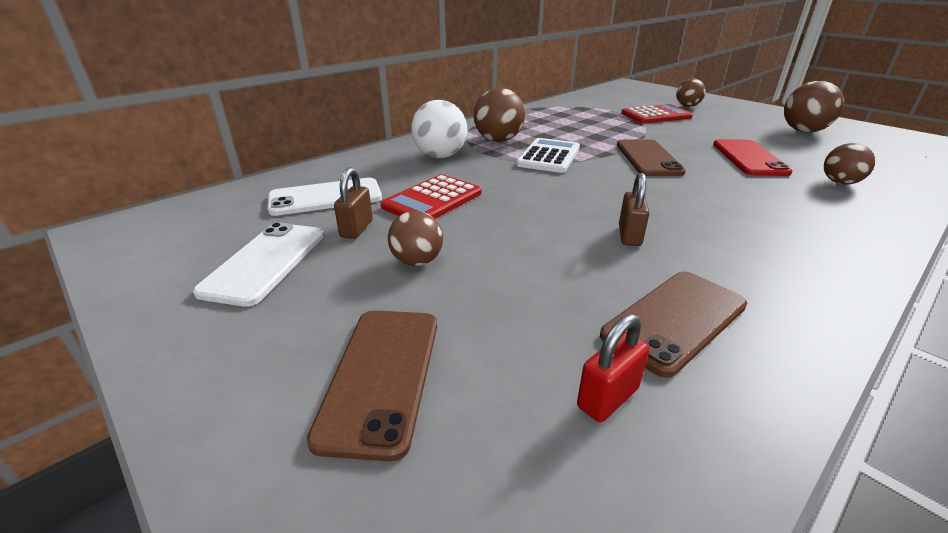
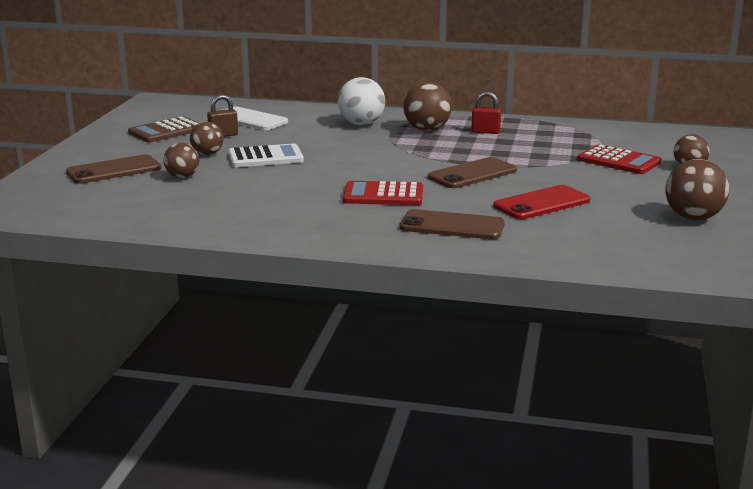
camera: 55 degrees right, 10 degrees down
(265, 262) = (166, 131): white phone -> brown calculator
(432, 200) = (285, 139): red calculator -> red calculator (383, 195)
(548, 156) = (417, 148): white calculator -> white calculator (265, 157)
(607, 398) = (144, 203): red padlock -> red padlock (485, 132)
(629, 236) = (308, 187): brown padlock -> none
(675, 320) = (221, 207): brown phone -> brown phone (452, 226)
(840, 182) = (531, 235): brown ball -> brown ball (182, 177)

